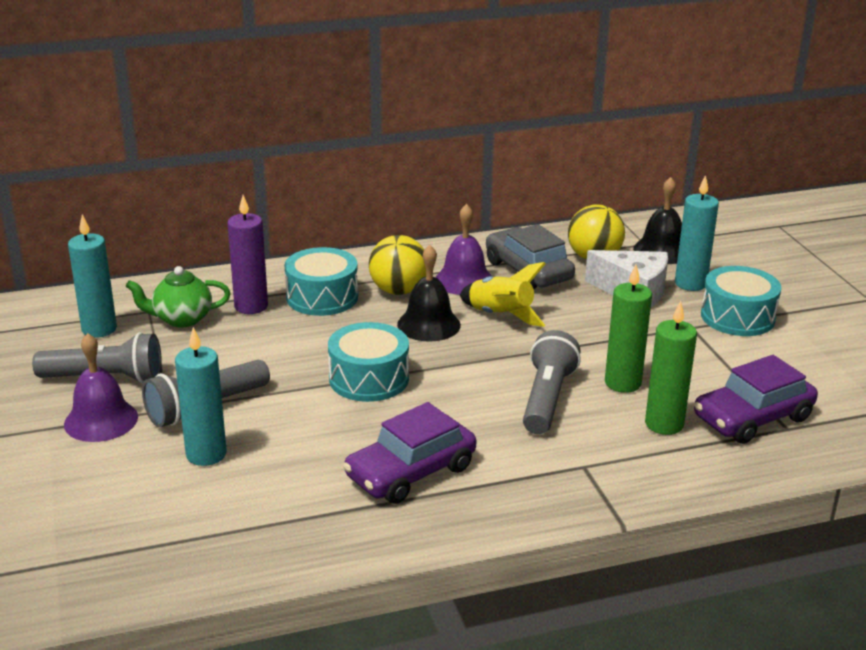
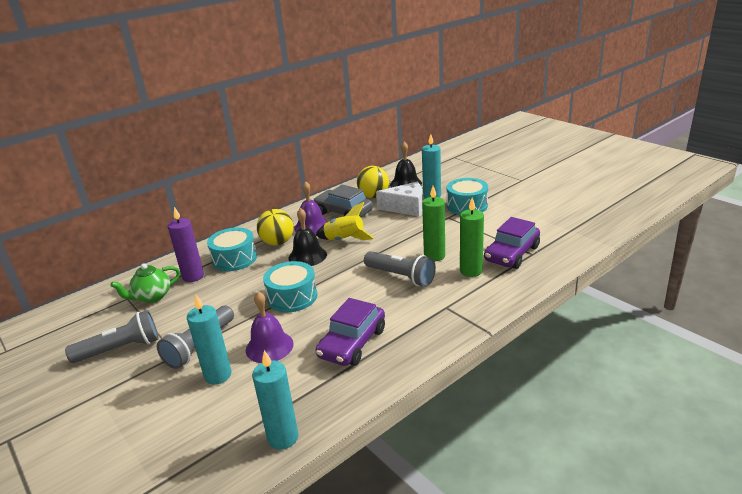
camera: 20 degrees left, 0 degrees up
(99, 329) = (99, 319): turquoise candle -> turquoise candle (283, 437)
(101, 420) = (132, 377): purple bell -> purple bell (269, 346)
(547, 399) = (401, 277): grey flashlight -> grey flashlight turned 135 degrees clockwise

